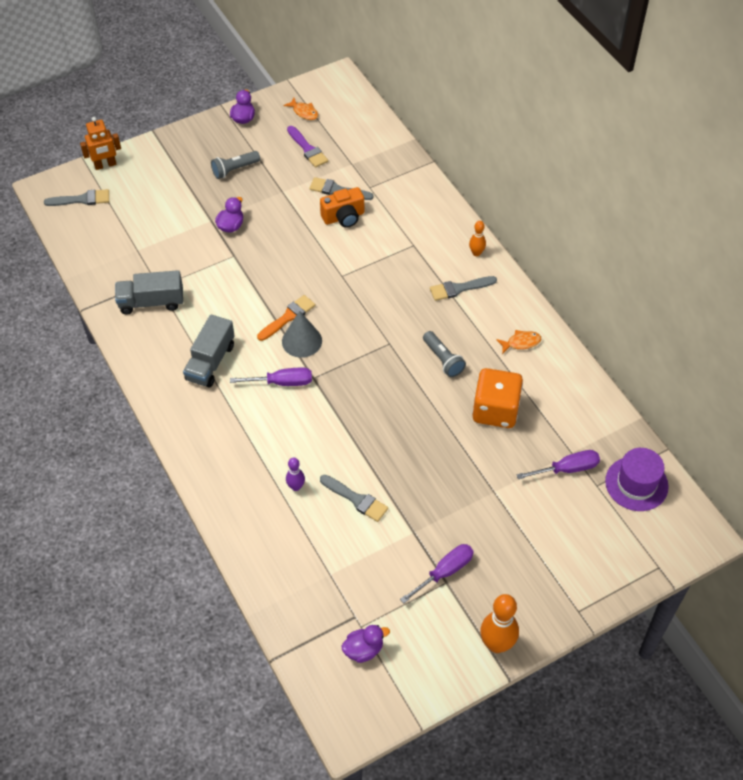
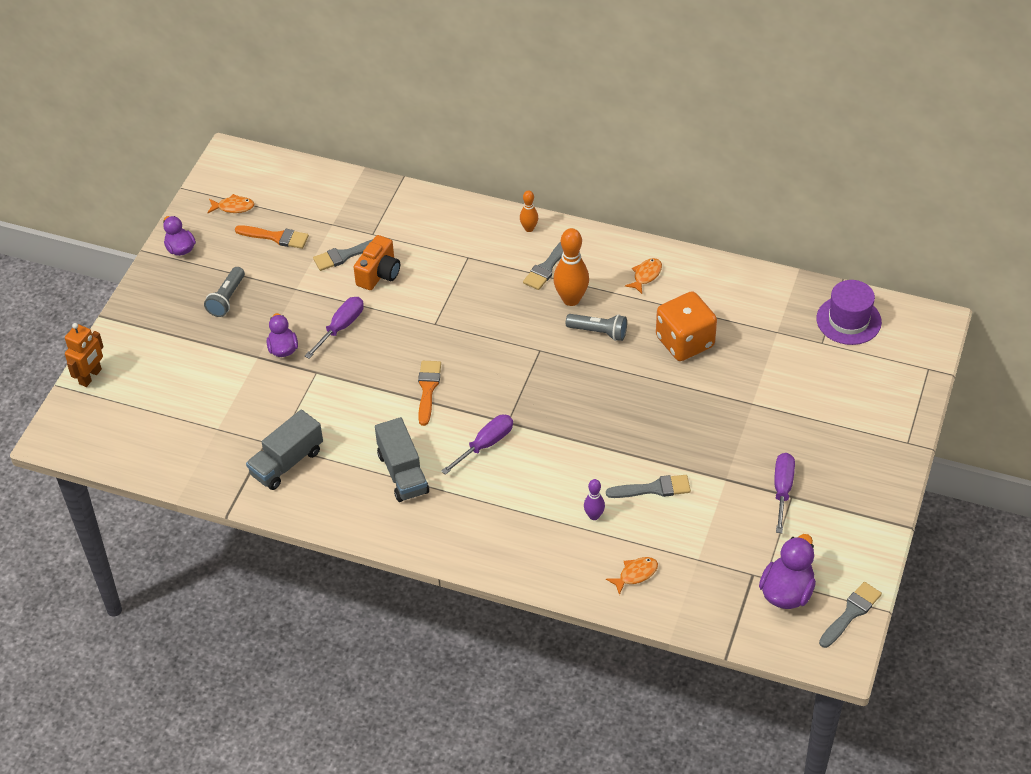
camera: 40 degrees left, 5 degrees down
(81, 199) = (105, 422): grey brush -> grey brush (851, 613)
(277, 550) = (635, 574): none -> orange fish
(302, 341) = (463, 400): grey cone -> none
(307, 149) = (276, 237): purple brush -> orange brush
(363, 650) = (787, 592): purple duck -> purple duck, size x1.53
(496, 644) = (877, 511): orange bowling pin -> orange bowling pin (571, 299)
(566, 469) = (787, 347): purple screwdriver -> purple screwdriver (341, 327)

